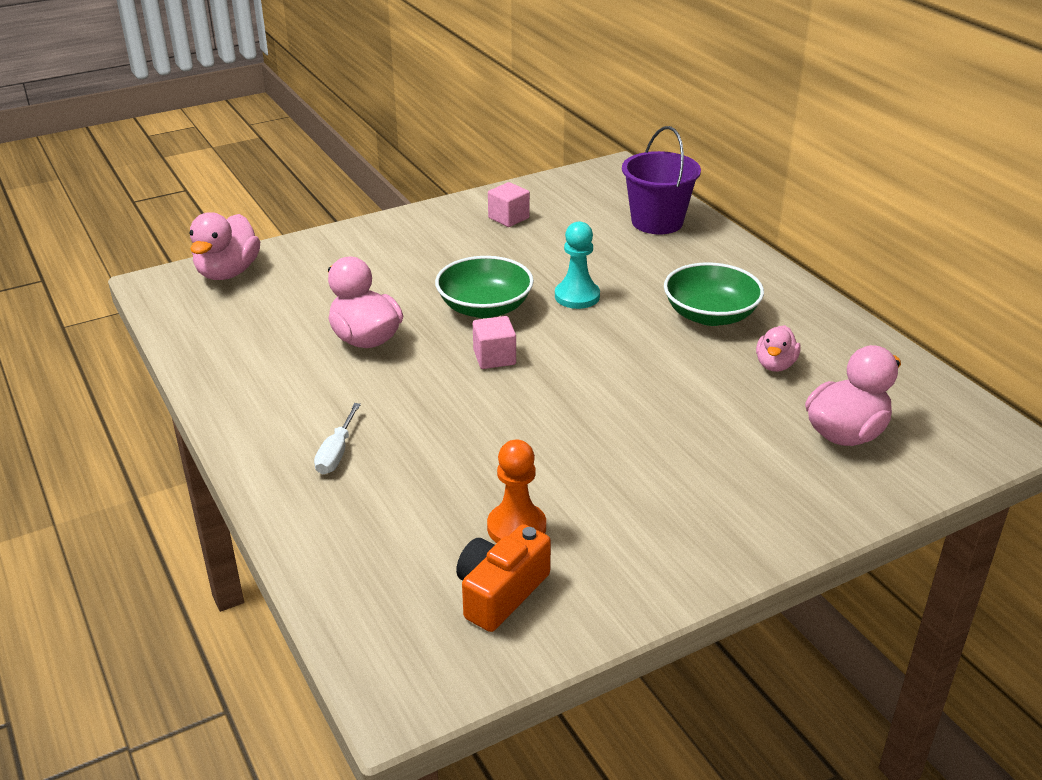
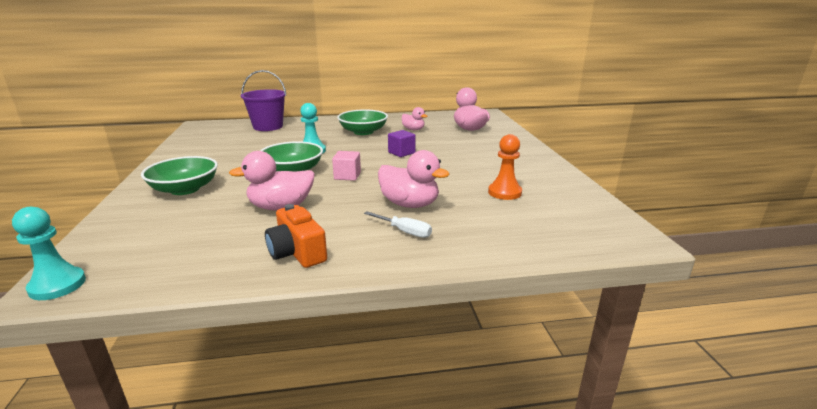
camera: 70 degrees left, 10 degrees down
(164, 283) = (57, 285): none -> turquoise pawn
(228, 272) = (99, 250): pink duck -> pink duck (409, 204)
(383, 256) = (185, 189): none -> green bowl
(500, 592) = (555, 203): orange camera -> orange camera (297, 252)
(508, 218) = (204, 152): pink cube -> none
(631, 382) = (401, 153): none -> purple cube

